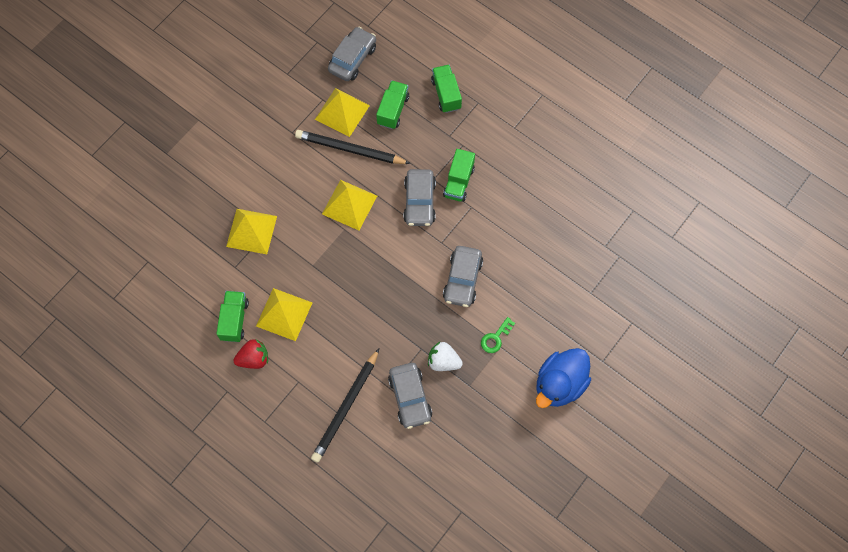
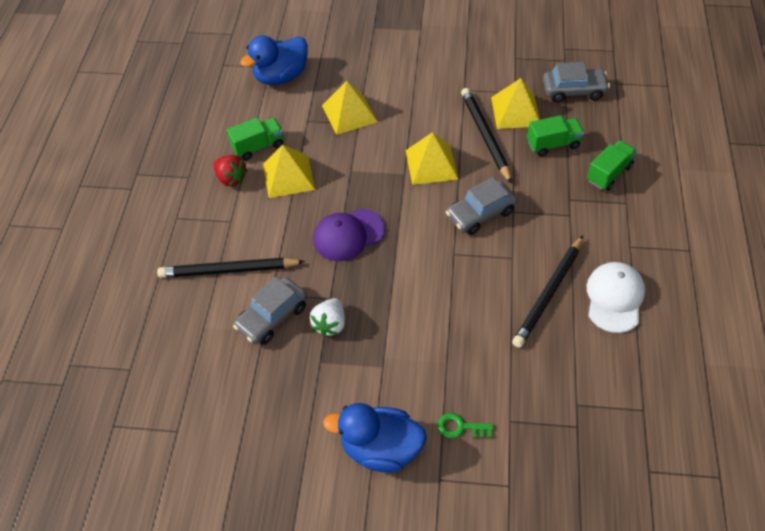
camera: 60 degrees right, 15 degrees down
(167, 259) = (281, 76): none -> blue duck
(373, 303) = (348, 235): none -> purple cap
(443, 361) = (330, 324): white strawberry -> white strawberry turned 150 degrees counterclockwise
(459, 182) = (529, 233): green truck -> none
(462, 279) = (429, 293): grey car -> none
(495, 338) = (389, 357): green key -> green key (460, 427)
(515, 204) = (548, 293): none -> black pencil
(546, 167) = (614, 298): none -> white cap

